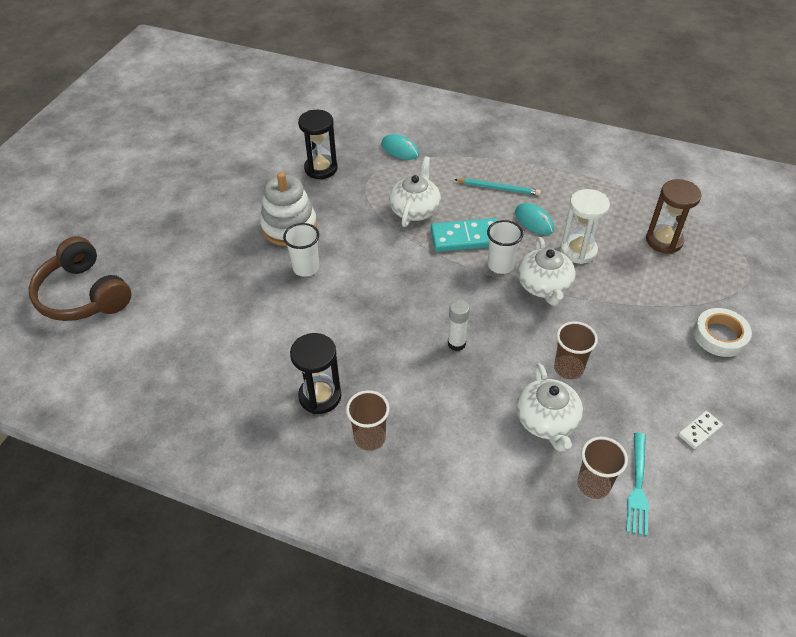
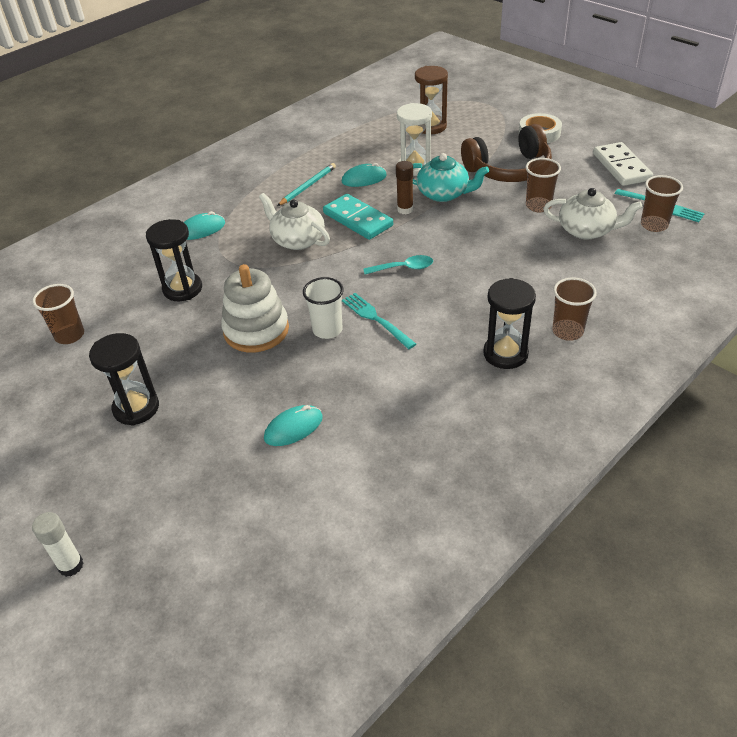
camera: 65 degrees left, 5 degrees down
(83, 295) = (241, 538): brown headphones -> brown headphones (508, 169)
(187, 197) = (136, 408): none -> black hourglass
(190, 286) = (293, 428): none -> turquoise mouse
(247, 135) = (69, 335): none -> brown cup
(331, 294) = (375, 319): none -> turquoise fork
(409, 291) = (403, 268): none -> turquoise spoon
(456, 344) = (483, 256): white glue stick -> white glue stick (71, 565)
(466, 238) = (358, 219): turquoise domino -> turquoise domino turned 60 degrees counterclockwise
(500, 265) = (405, 209): white cup -> brown glue stick
(544, 286) = (444, 194): white teapot -> turquoise teapot
(699, 431) = (621, 167): white domino -> white domino, size x1.95

